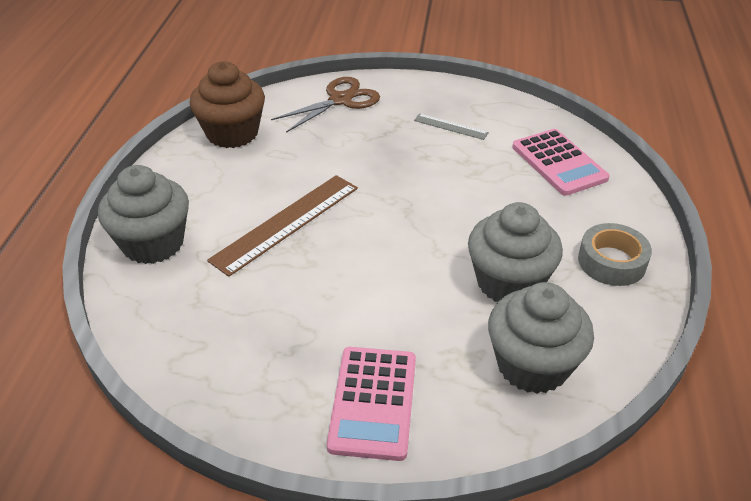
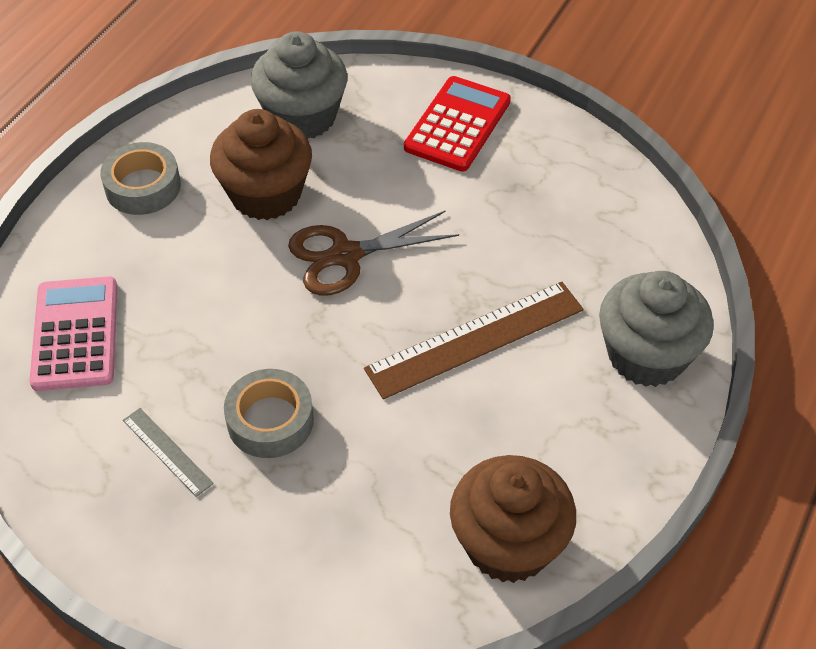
camera: 160 degrees left, 10 degrees up
(340, 100) = (303, 577): brown scissors -> brown scissors (346, 255)
(373, 402) = (457, 125): pink calculator -> red calculator
(401, 151) = (270, 420): none -> grey tape
(508, 282) = (266, 194): grey cupcake -> brown cupcake

